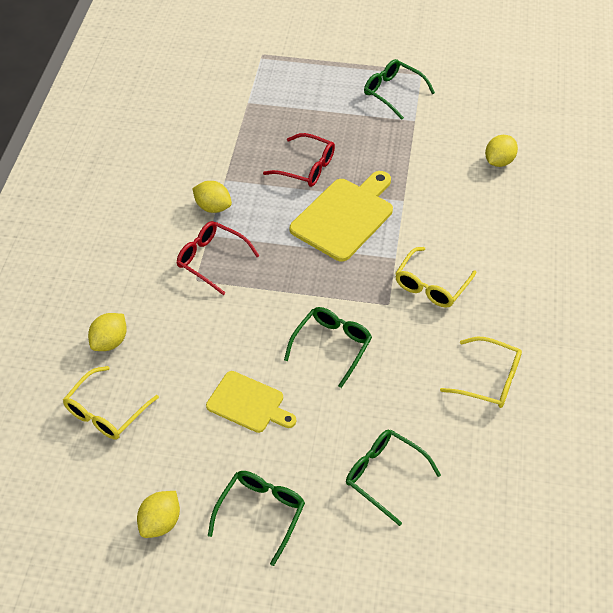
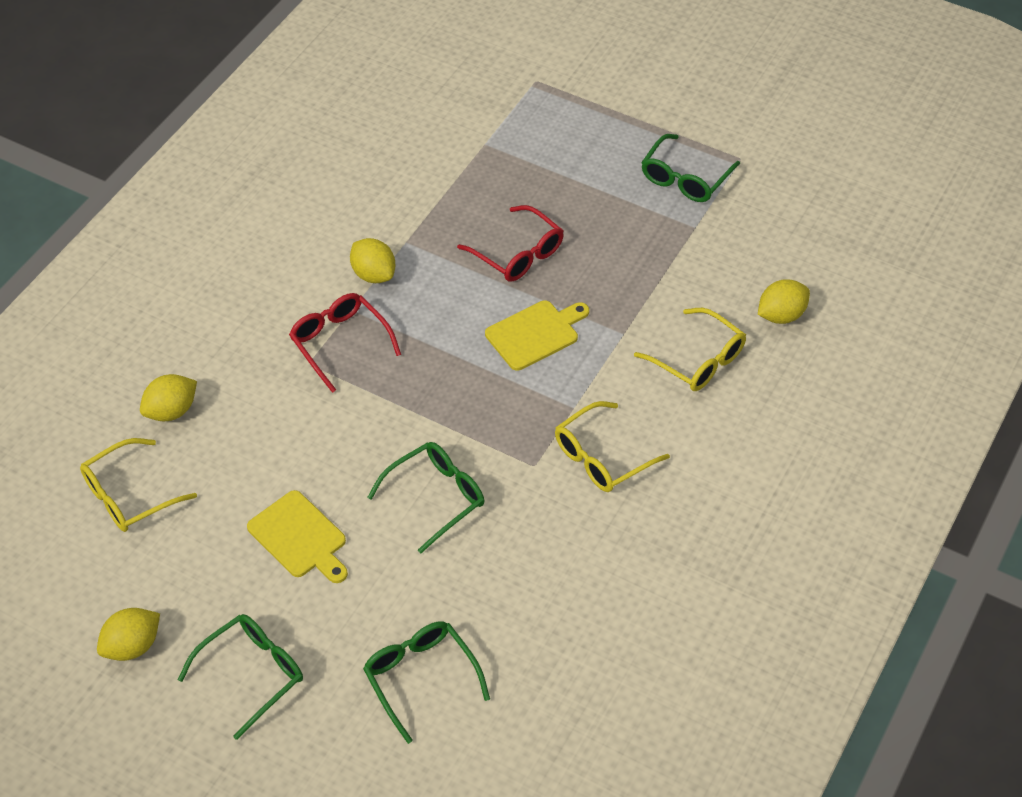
camera: 20 degrees right, 0 degrees up
(345, 216) = (535, 334): yellow cutting board -> yellow cutting board, size x0.63
(392, 92) = (684, 179): green glasses -> green glasses turned 120 degrees counterclockwise
(490, 380) = (615, 602): yellow glasses -> yellow glasses (699, 361)

